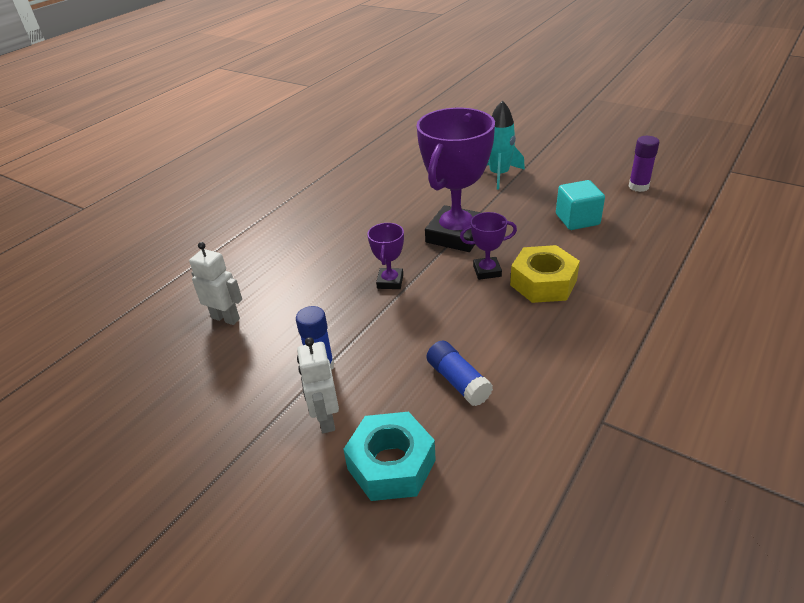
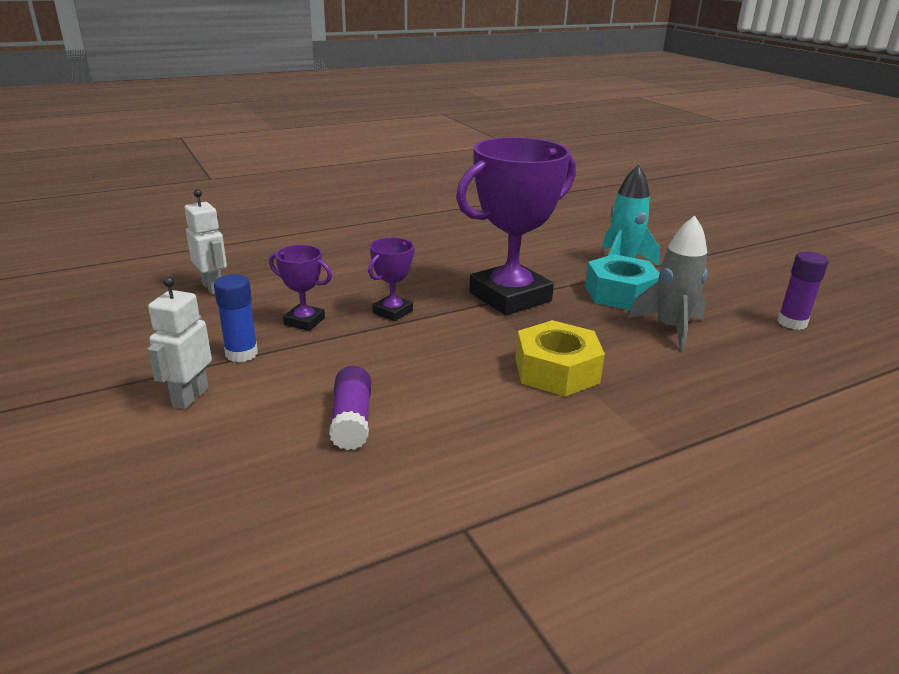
camera: 25 degrees right, 10 degrees down
(391, 464) = (196, 461): turquoise nut -> turquoise nut (620, 293)
(458, 381) = (352, 420): blue glue stick -> purple glue stick
(487, 271) = (504, 338): purple trophy -> purple trophy (304, 321)
(577, 219) = (670, 328): turquoise cube -> grey rocket

